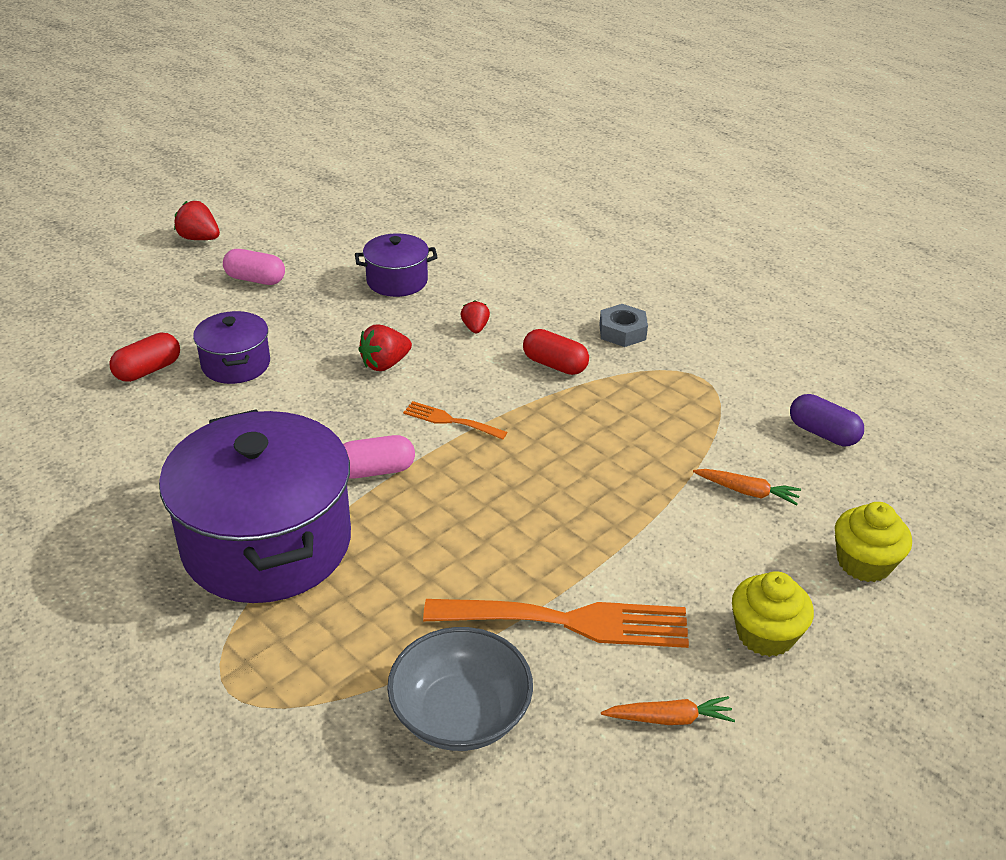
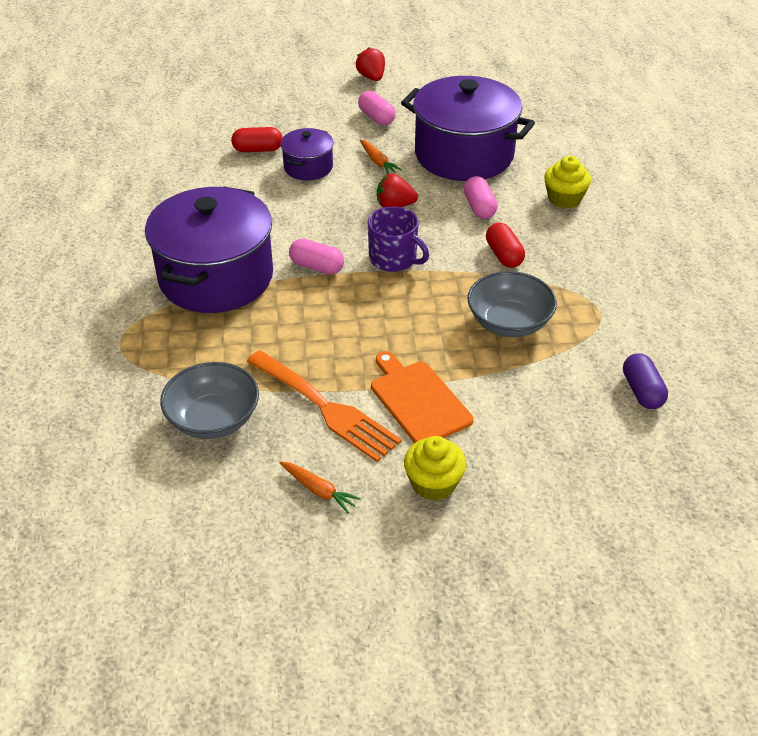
camera: 40 degrees right, 5 degrees up
(397, 281) = (464, 155): purple pot -> purple pot, size x2.04
(450, 421) = (394, 259): orange fork -> purple mug
(475, 328) = (479, 207): red strawberry -> pink capsule
(622, 332) = (580, 255): grey nut -> none
(638, 429) = (509, 322): none -> grey bowl
(649, 556) = (418, 400): none -> orange cutting board
(747, 492) = (534, 398): orange carrot -> orange carrot (378, 162)
(864, 563) = (557, 483): yellow cupcake -> yellow cupcake (564, 198)

